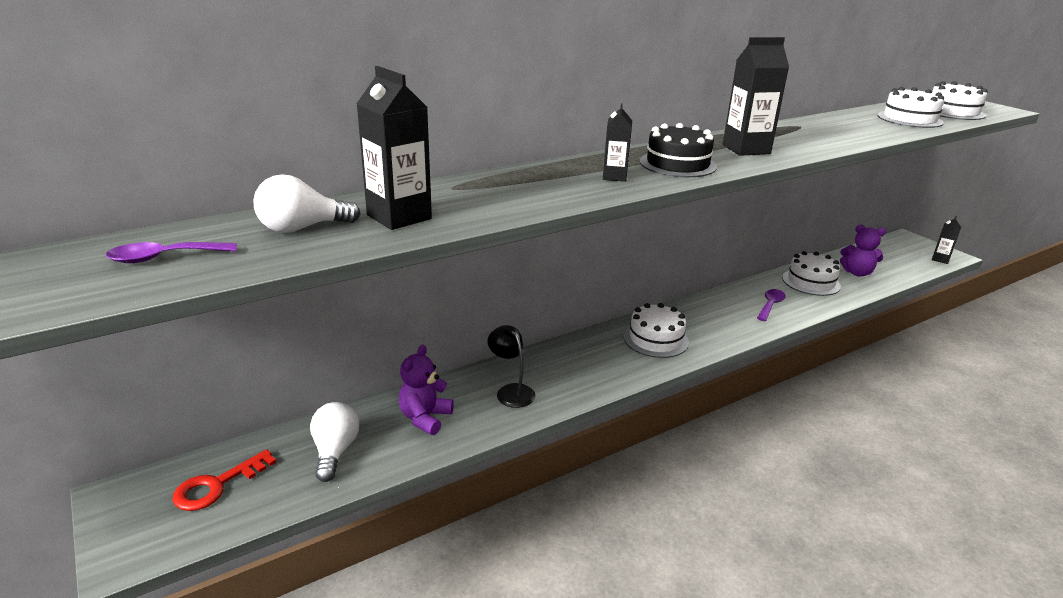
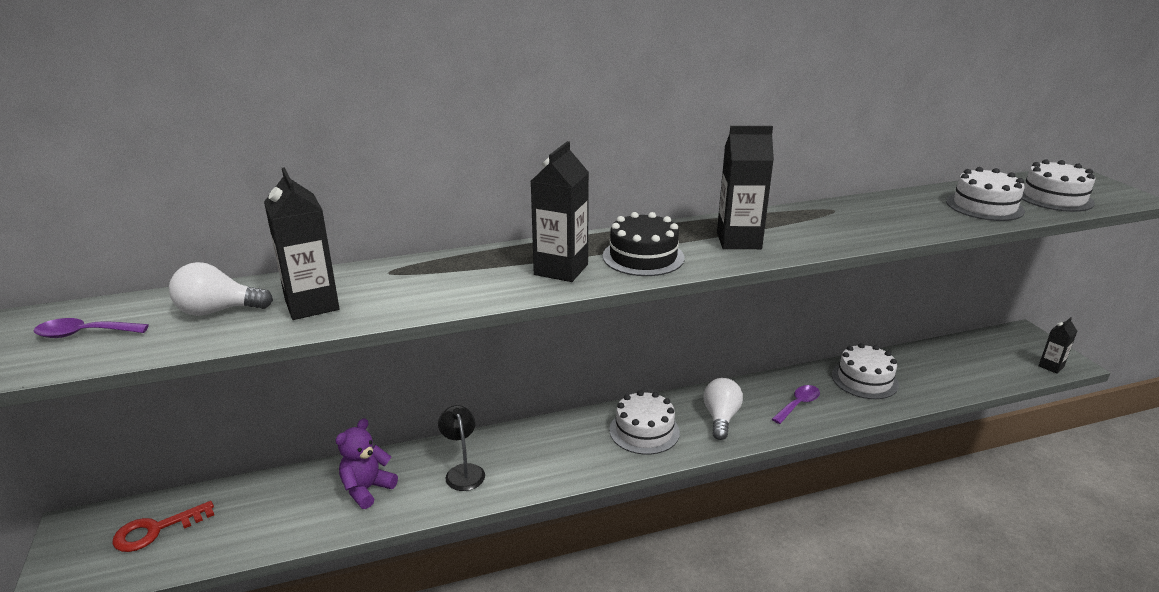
camera: 15 degrees right, 0 degrees up
(335, 451) = (270, 512): white light bulb -> white light bulb (721, 418)
(614, 177) = (561, 269): black carton -> black carton, size x1.72
(857, 273) = (929, 374): purple teddy bear -> none

